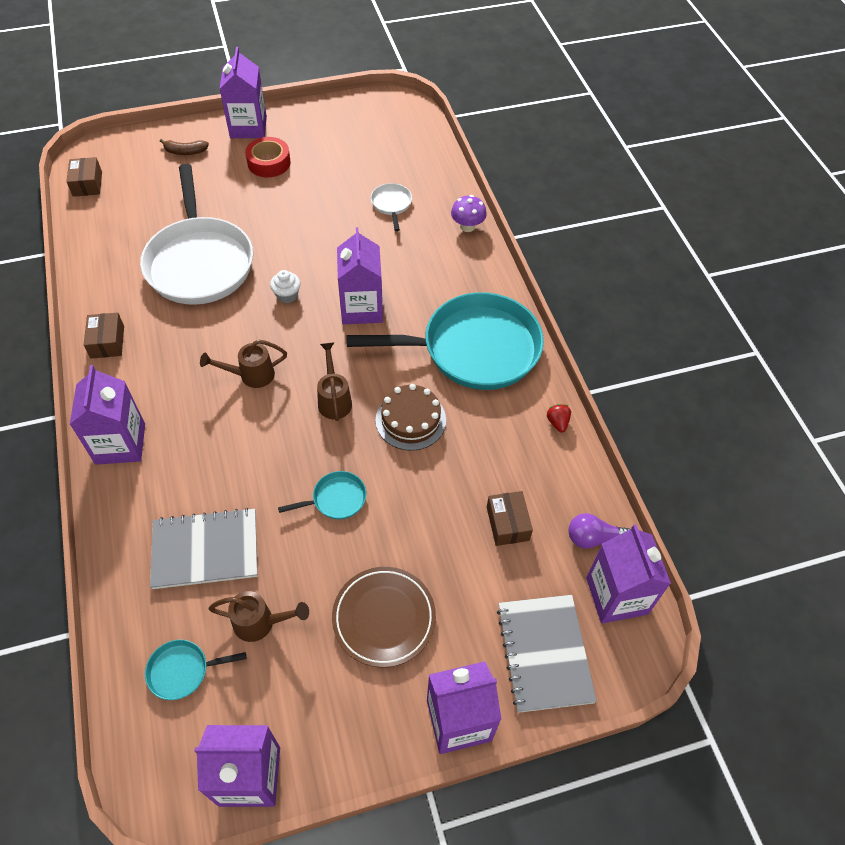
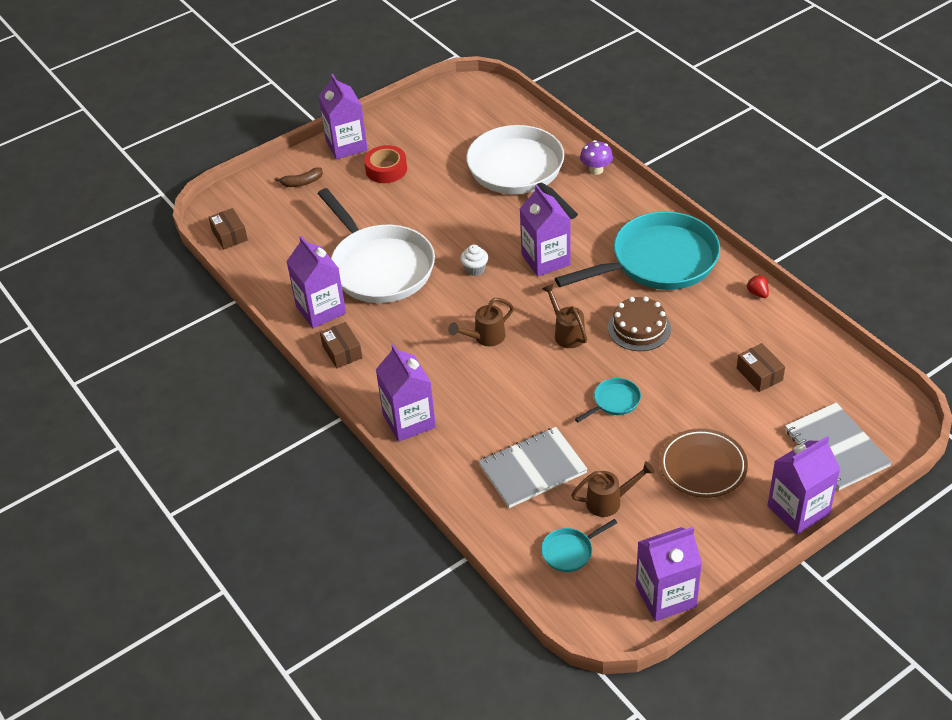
camera: 15 degrees left, 10 degrees down
(391, 204) = (519, 172): white pan -> white pan, size x2.47
(593, 538) = (830, 363): purple light bulb -> none
(616, 595) = (868, 394): purple carton -> purple carton (321, 310)

